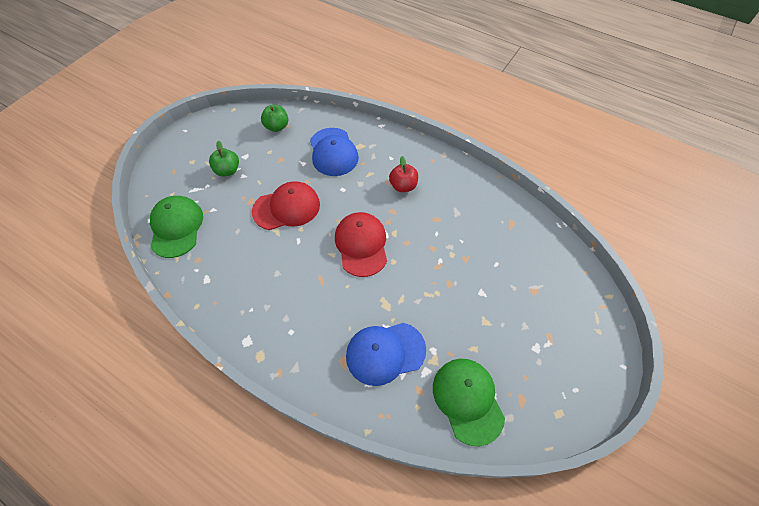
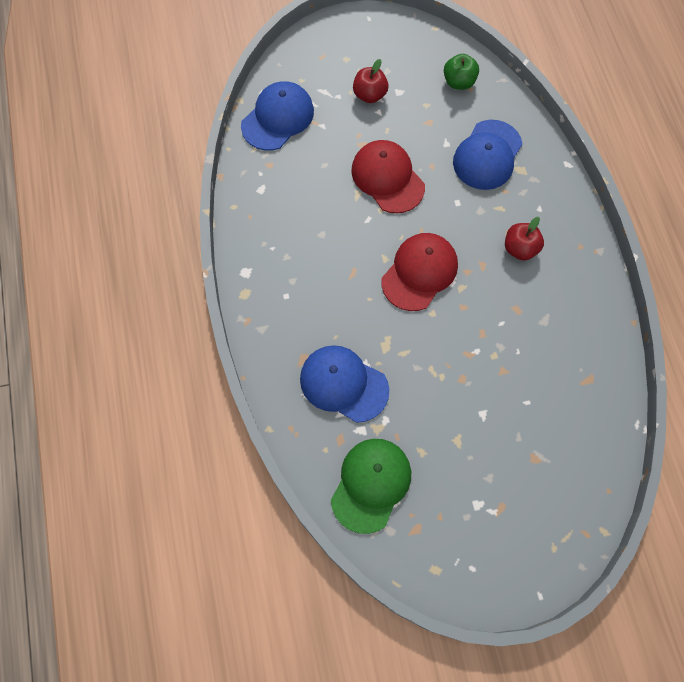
camera: 45 degrees right, 10 degrees up
(176, 227) = (278, 118): green cap -> blue cap
(227, 170) = (369, 95): green apple -> red apple
(286, 208) = (387, 178): red cap -> red cap turned 150 degrees counterclockwise

